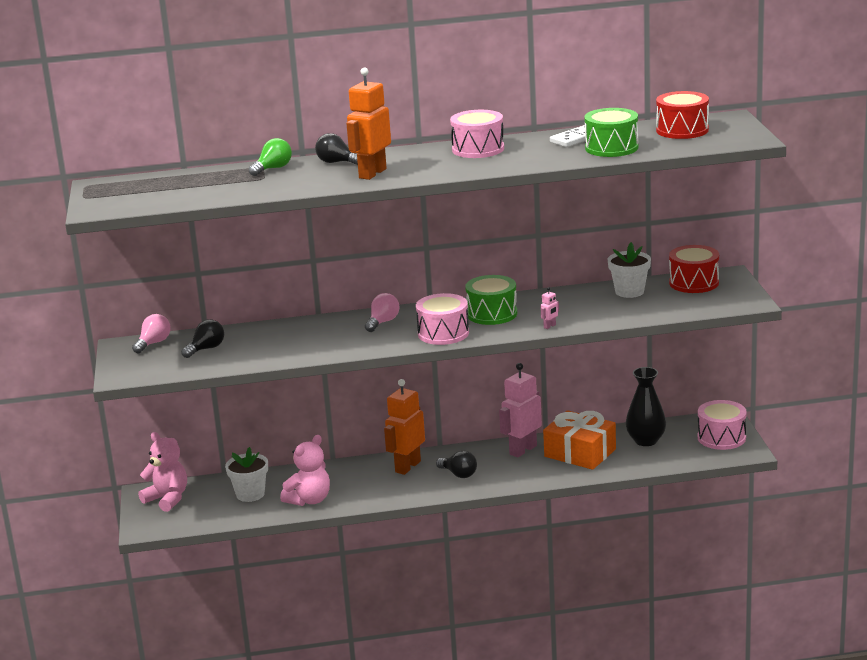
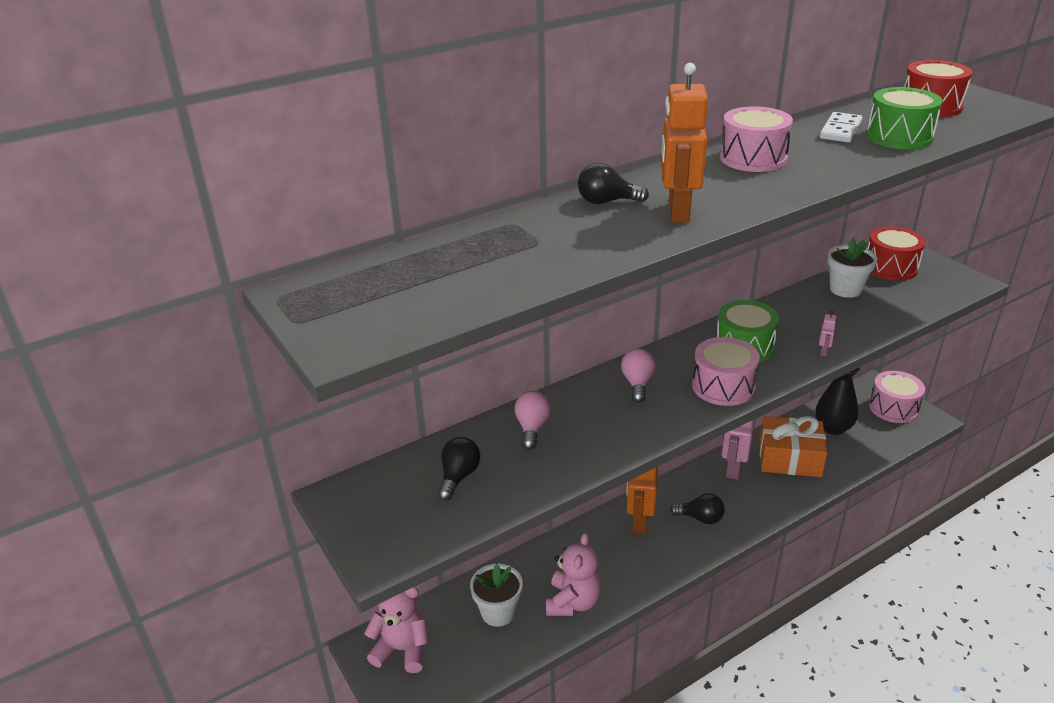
camera: 25 degrees left, 10 degrees up
(153, 343) = (378, 483): pink light bulb -> pink light bulb (532, 428)
(273, 168) = (532, 224): green light bulb -> none

